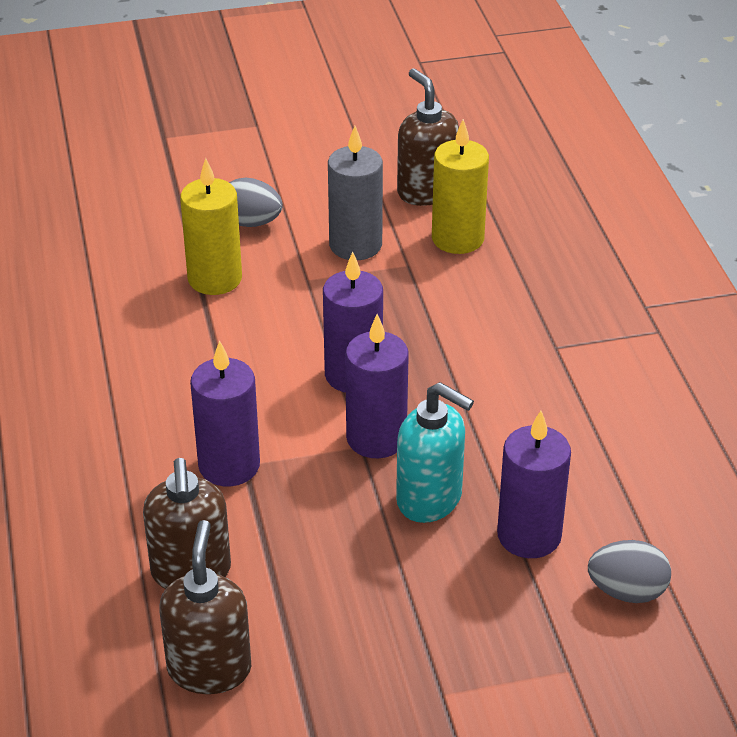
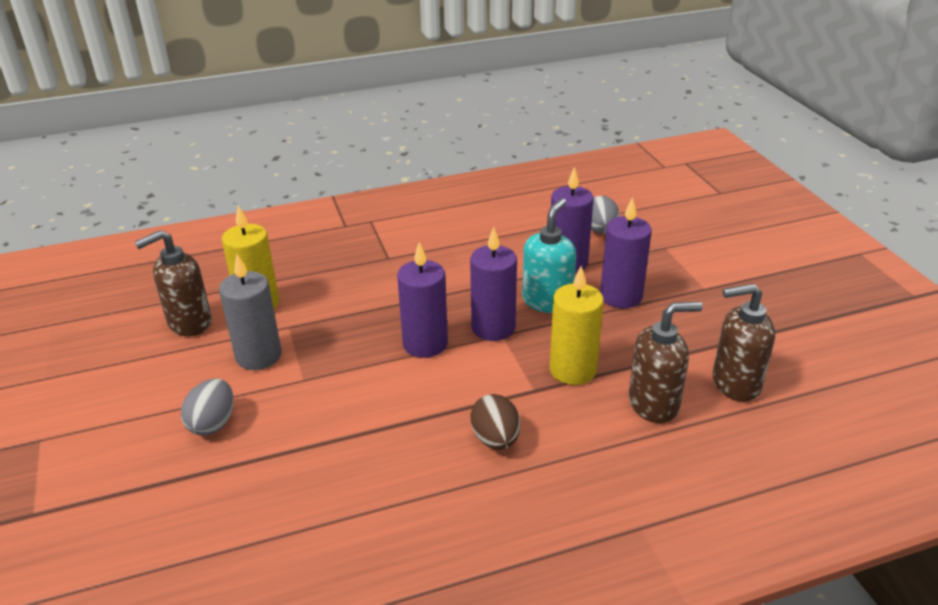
camera: 95 degrees left, 5 degrees down
(170, 423) = (495, 439): none -> brown egg
(215, 279) = (298, 437): yellow candle -> yellow candle (572, 370)
(229, 466) = (538, 398): purple candle -> purple candle (621, 296)

